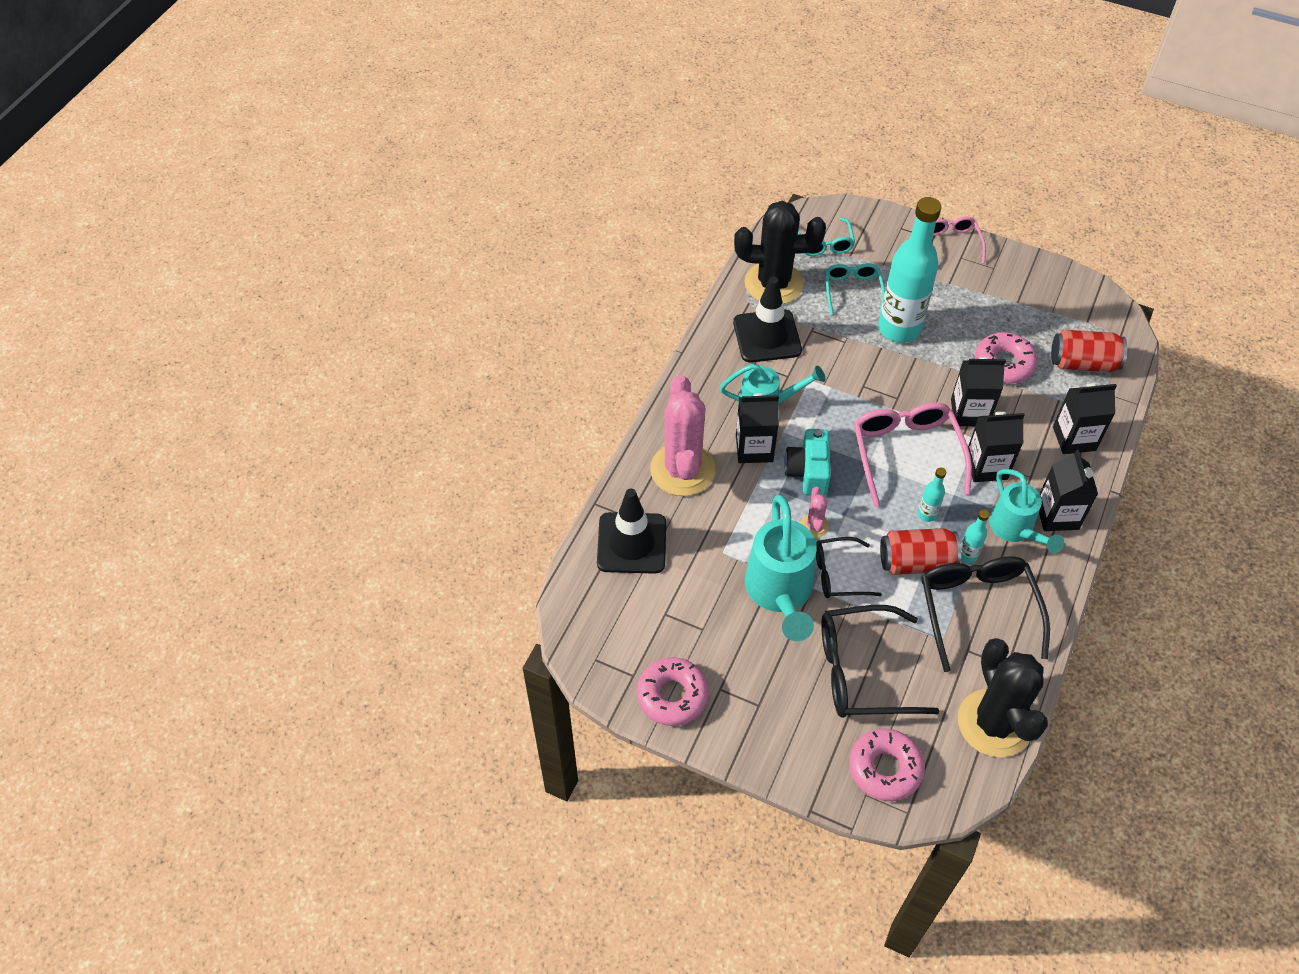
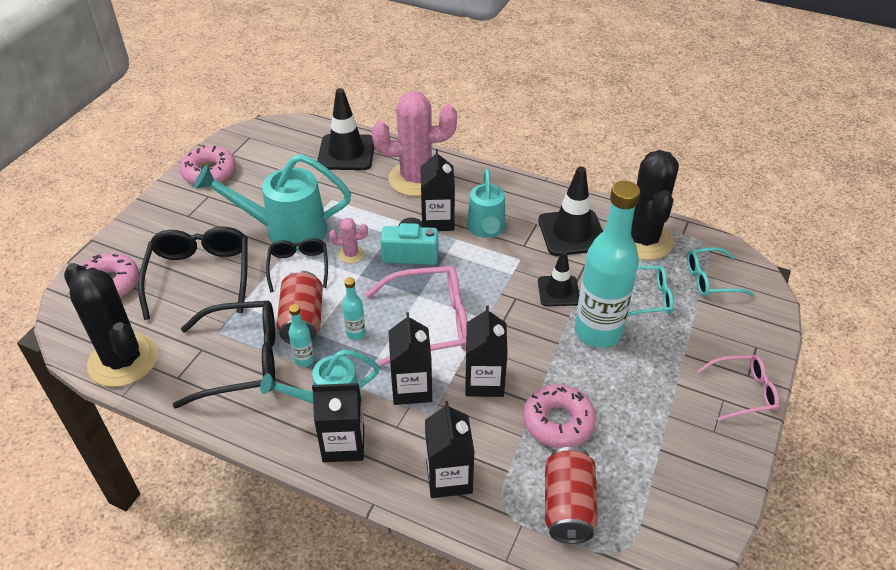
camera: 90 degrees right, 10 degrees down
(850, 353) = (558, 291): none -> black traffic cone
(994, 723) = (123, 360): black cactus -> black cactus turned 60 degrees clockwise

